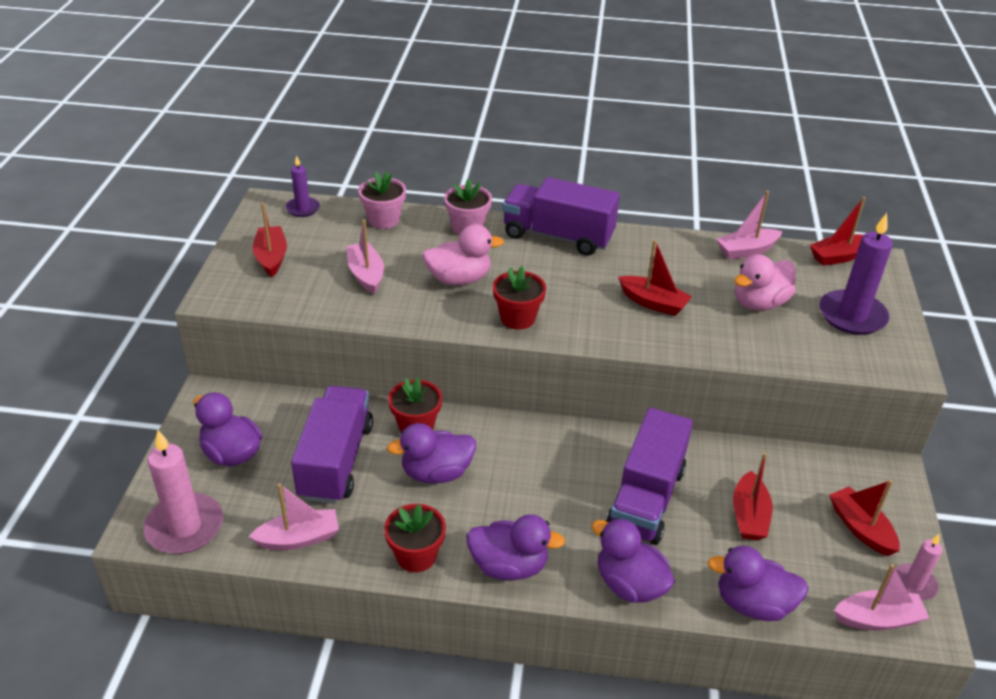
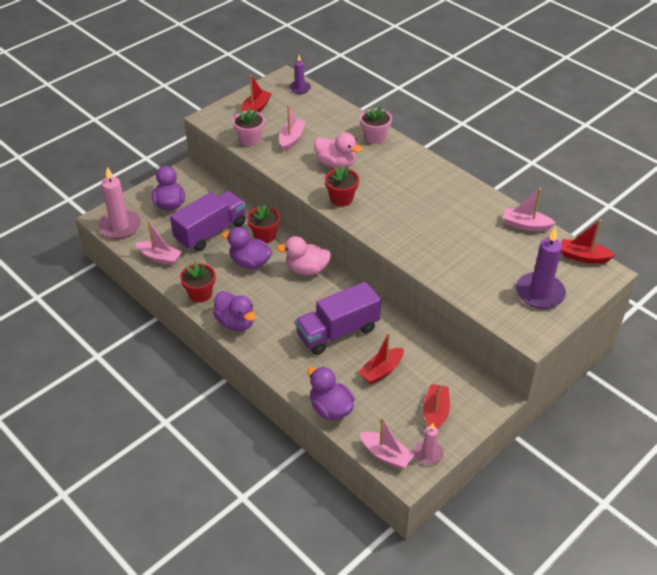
camera: 40 degrees right, 5 degrees up
(384, 220) = (334, 113): pink flower pot -> pink flower pot (250, 139)
(558, 236) = (420, 165): purple truck -> none
(629, 584) = (281, 364): purple duck -> none
(653, 303) = (426, 227): red boat -> none
(759, 303) = (490, 257): pink duck -> pink duck (307, 269)

